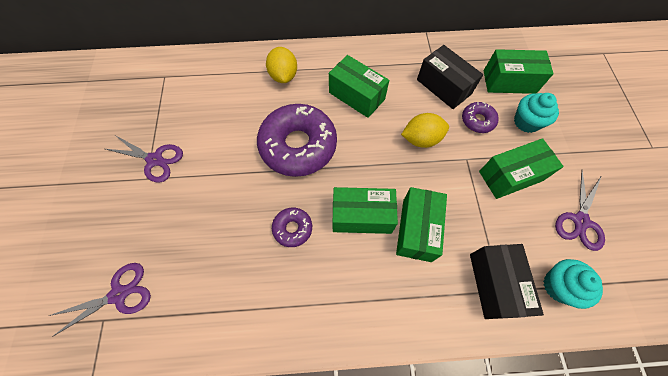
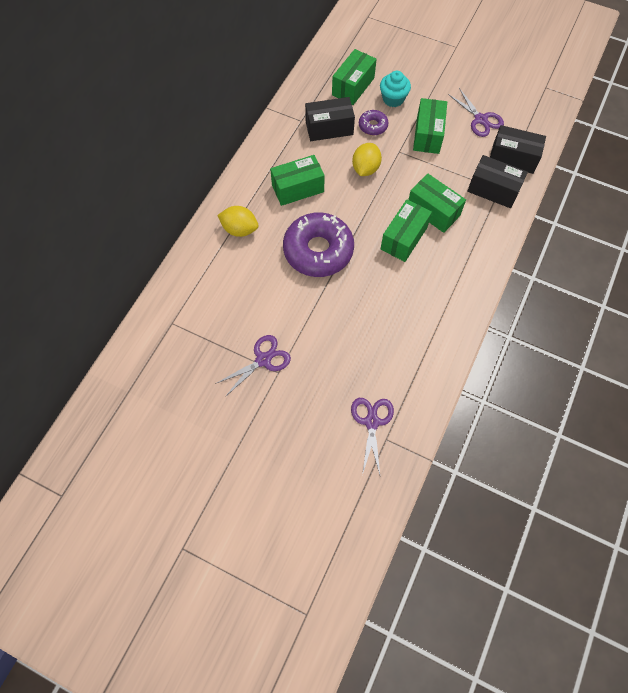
camera: 60 degrees left, 0 degrees up
(292, 228) = (387, 286): purple donut -> none
(559, 286) = (513, 158): turquoise cupcake -> black box

